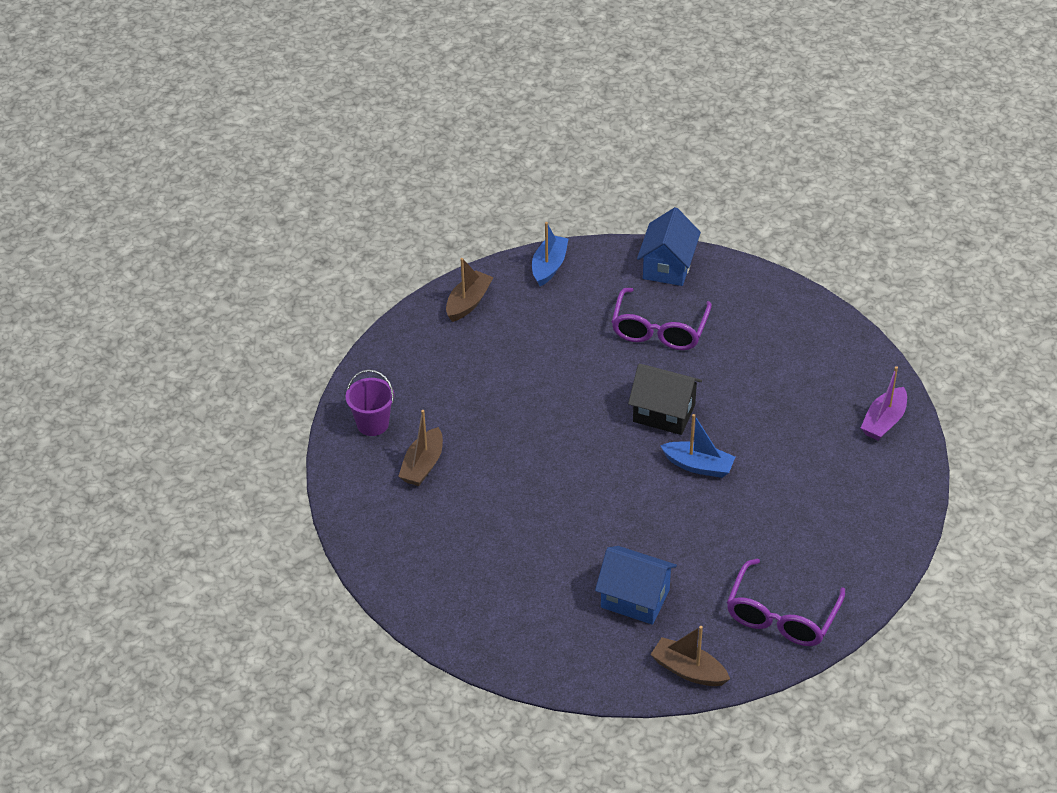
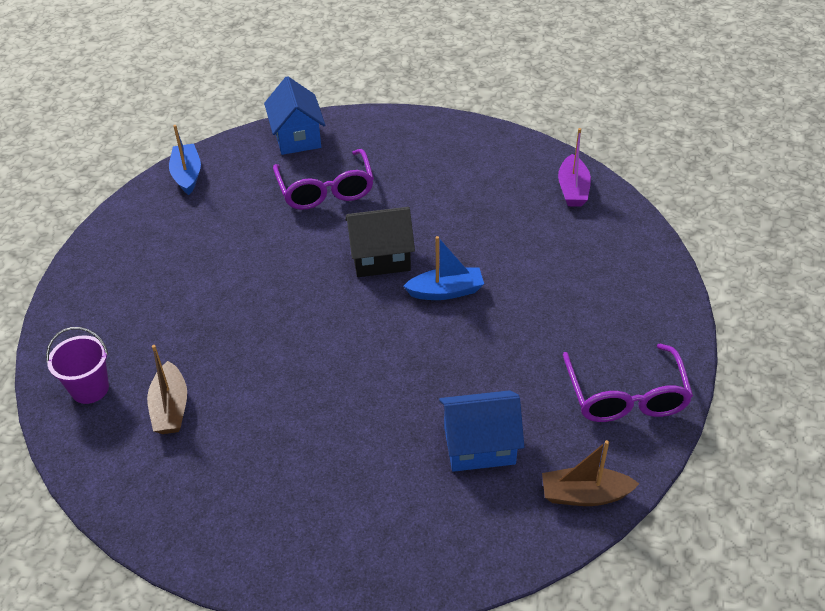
camera: 30 degrees left, 0 degrees up
(468, 303) = (126, 234): brown boat -> none

